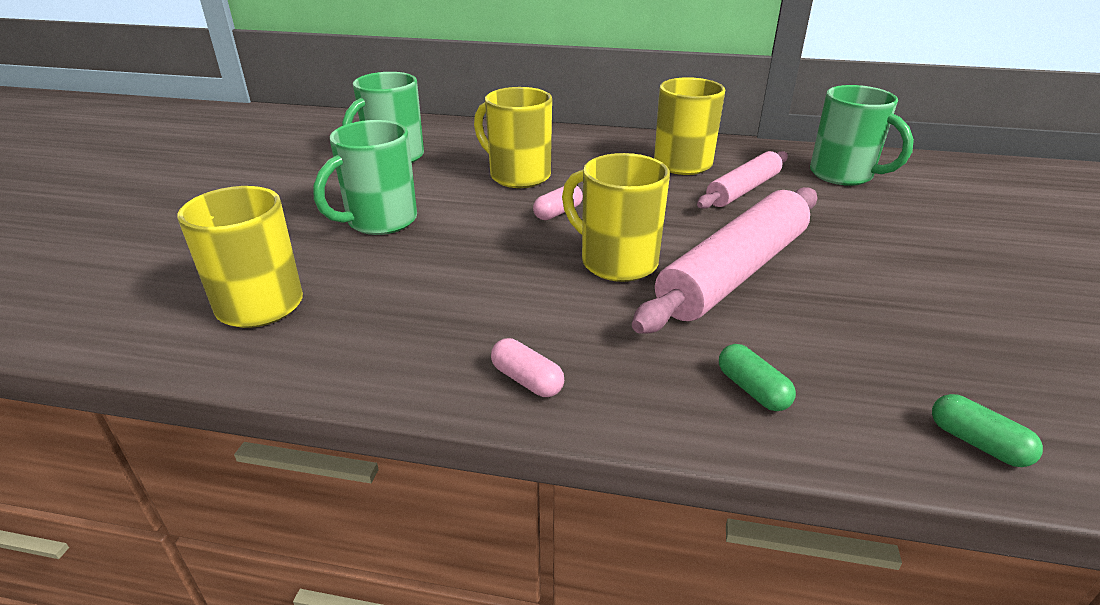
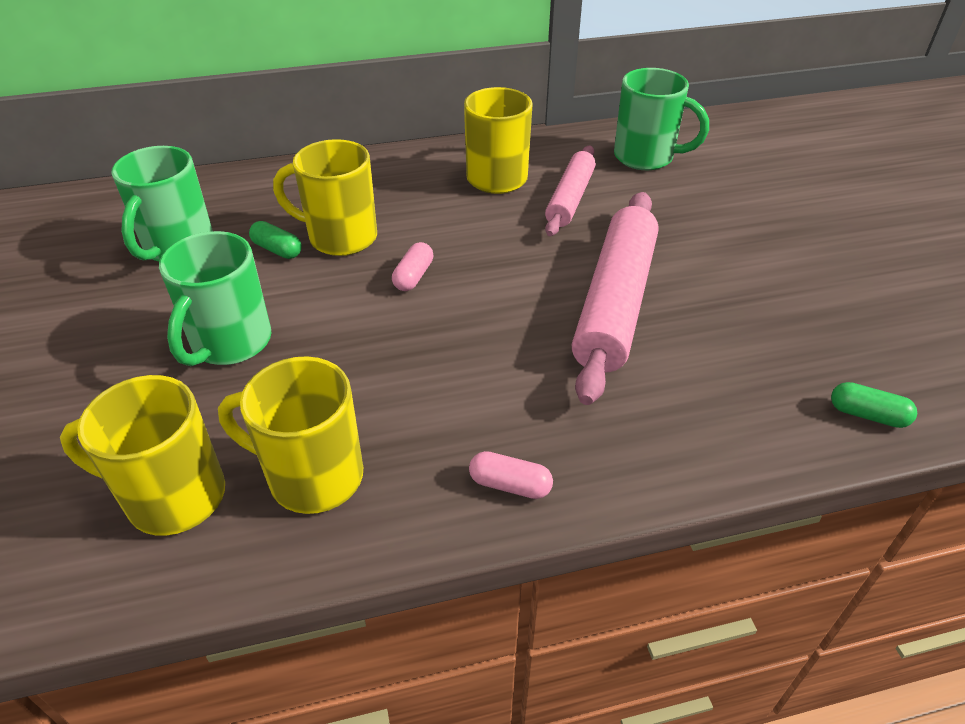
camera: 25 degrees left, 10 degrees up
(616, 262) = (506, 322): yellow mug -> yellow mug (312, 476)
(752, 389) = (695, 424): green capsule -> green capsule (277, 249)

